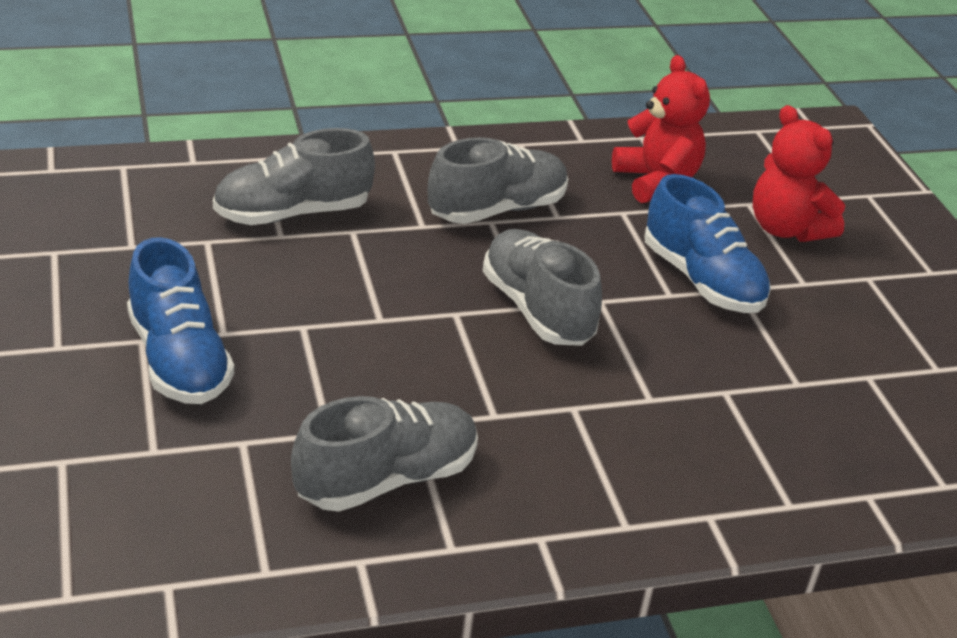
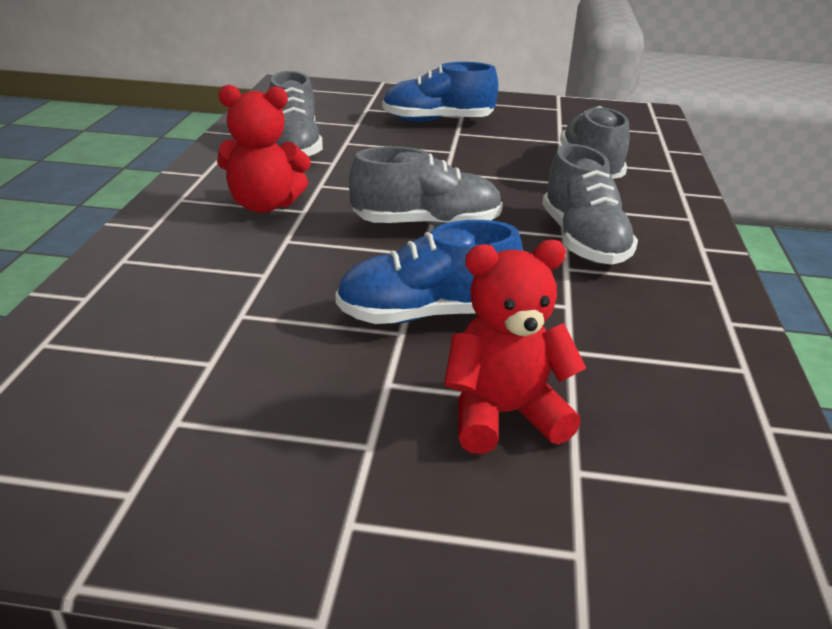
camera: 115 degrees right, 5 degrees down
(656, 182) = (630, 346): red teddy bear -> red teddy bear (264, 205)

